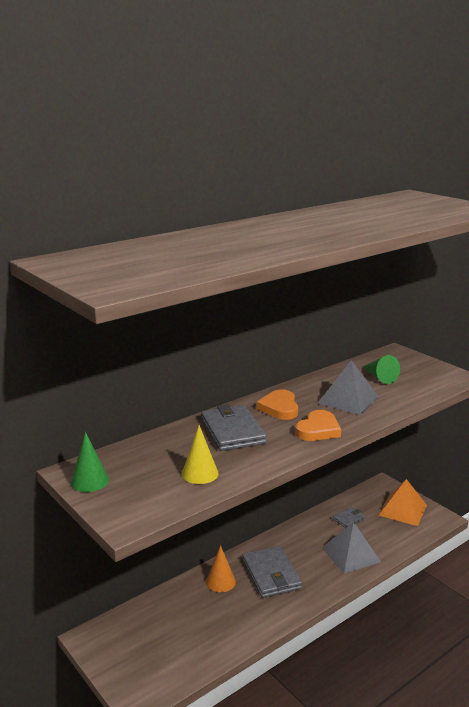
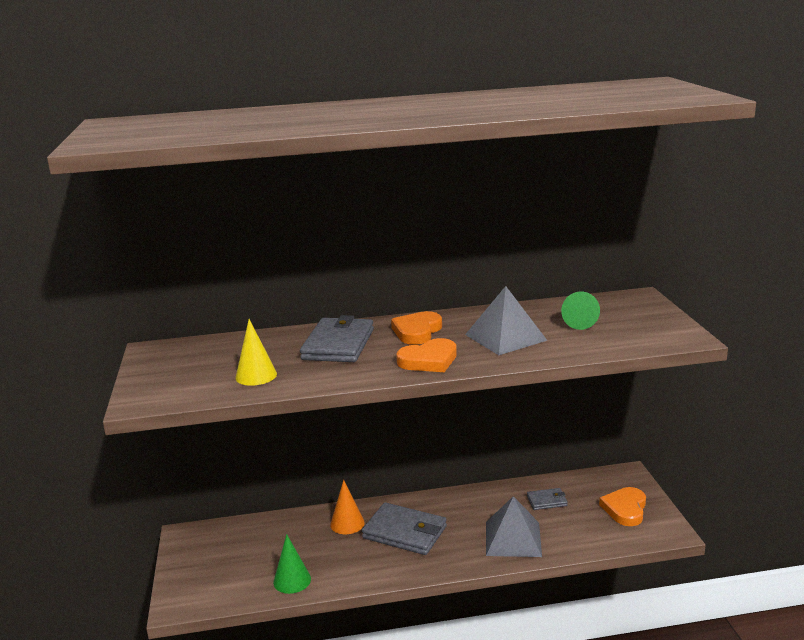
camera: 30 degrees right, 0 degrees up
(90, 481) = (155, 361): green cone -> green cone (292, 580)
(271, 574) = (405, 532): grey wallet -> grey wallet turned 75 degrees counterclockwise
(403, 510) = (625, 509): orange pyramid -> orange heart

